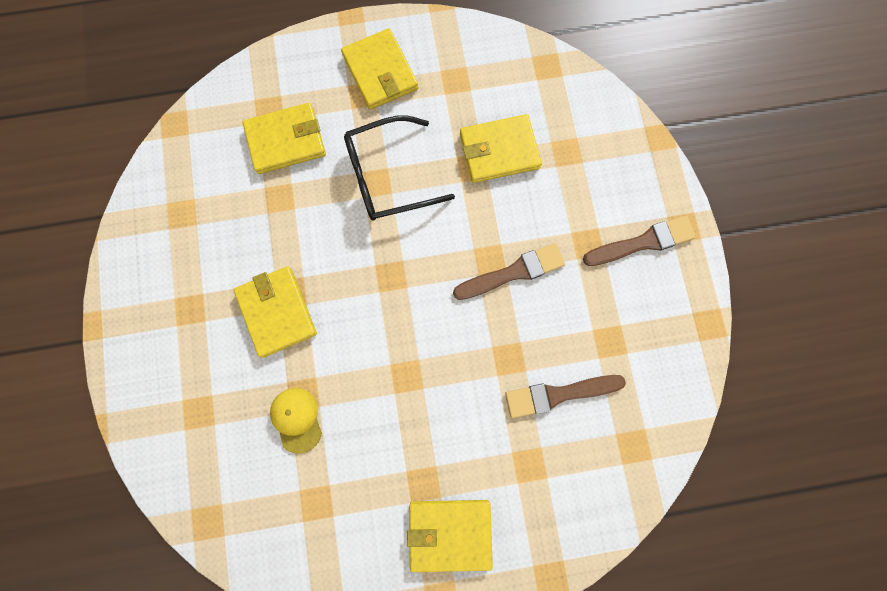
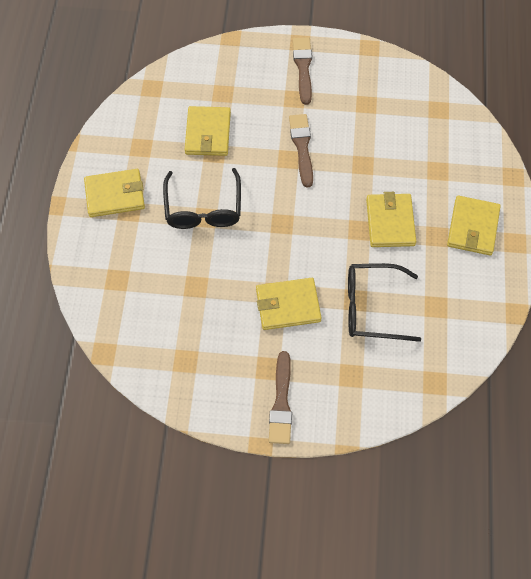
camera: 75 degrees left, 15 degrees down
(286, 141) = (149, 272): yellow wallet -> yellow wallet (390, 222)
(296, 419) = (373, 307): yellow cap -> black glasses
(559, 394) = (394, 142): brown brush -> brown brush (281, 402)

